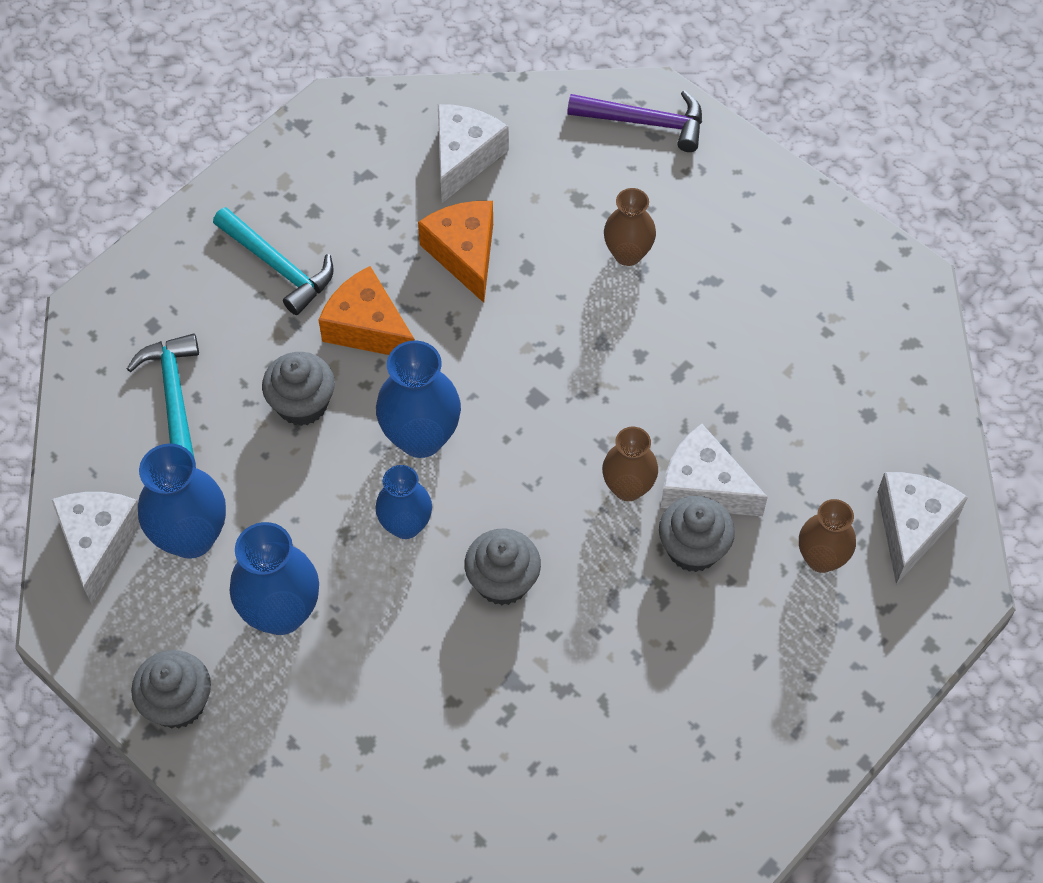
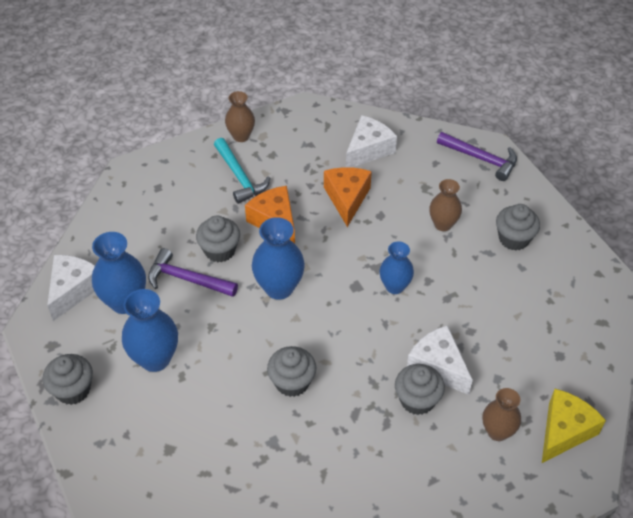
camera: 20 degrees right, 10 degrees down
(174, 397) = (151, 226): turquoise hammer -> none
(272, 468) = (187, 279): none -> purple hammer
(406, 525) = (249, 333): blue vase -> blue vase (395, 286)
(628, 487) = (390, 352): brown vase -> brown vase (241, 136)
(741, 246) = (514, 239): none -> grey cupcake
(911, 527) = (564, 431): white cheese -> yellow cheese

